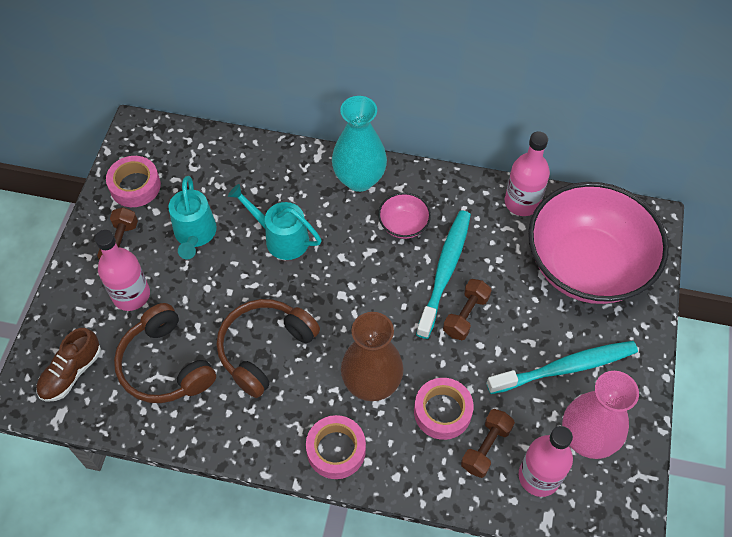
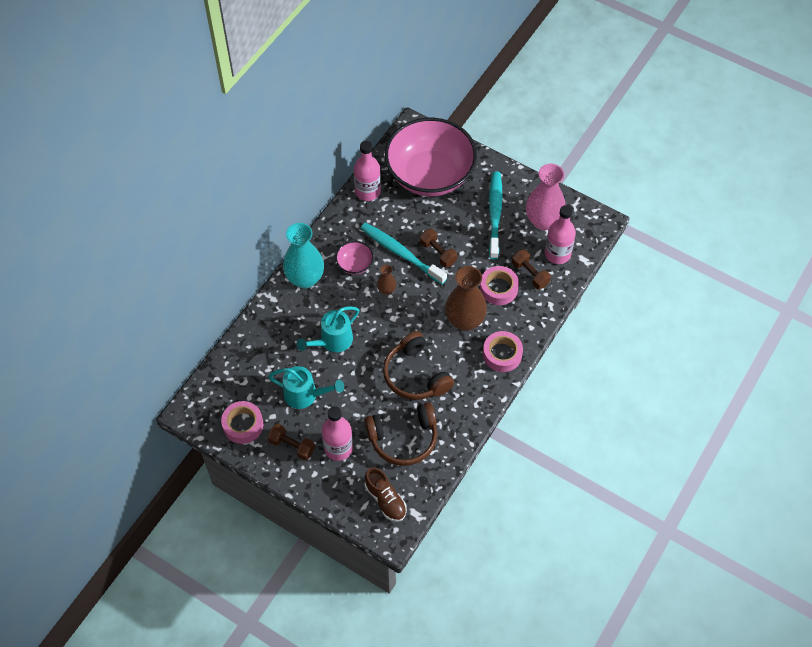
camera: 70 degrees left, 0 degrees up
(380, 273) = (386, 290): none -> brown vase

